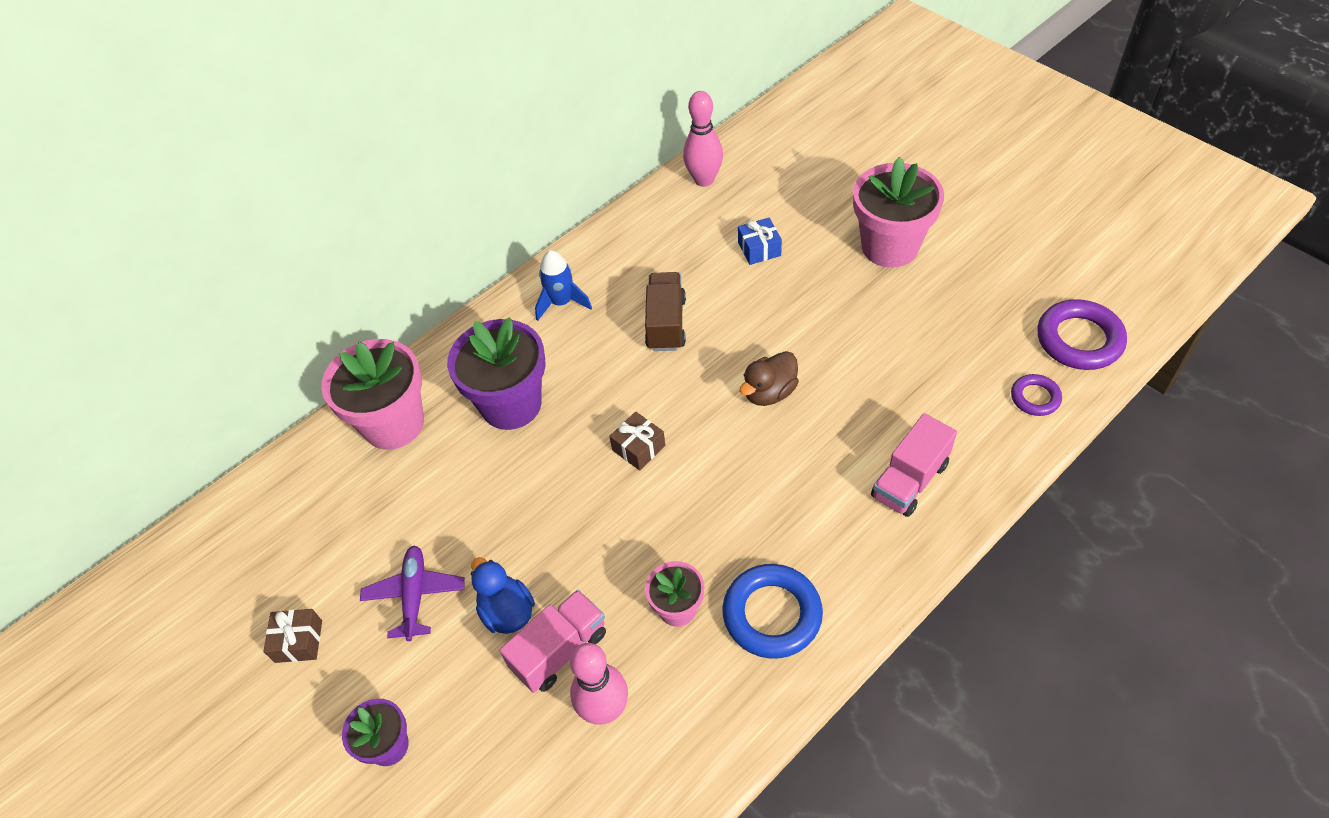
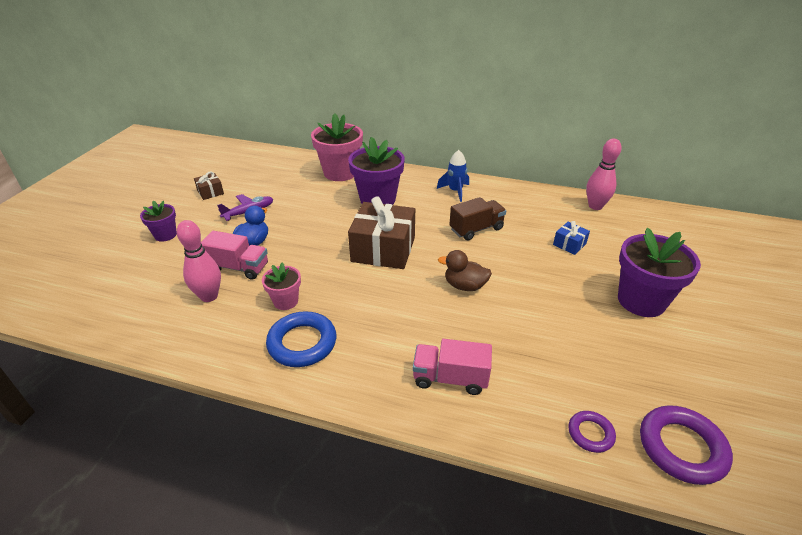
camera: 55 degrees right, 15 degrees down
(638, 448) = (383, 249): brown gift -> brown gift, size x2.19
(889, 246) = (641, 301): pink flower pot -> purple flower pot

